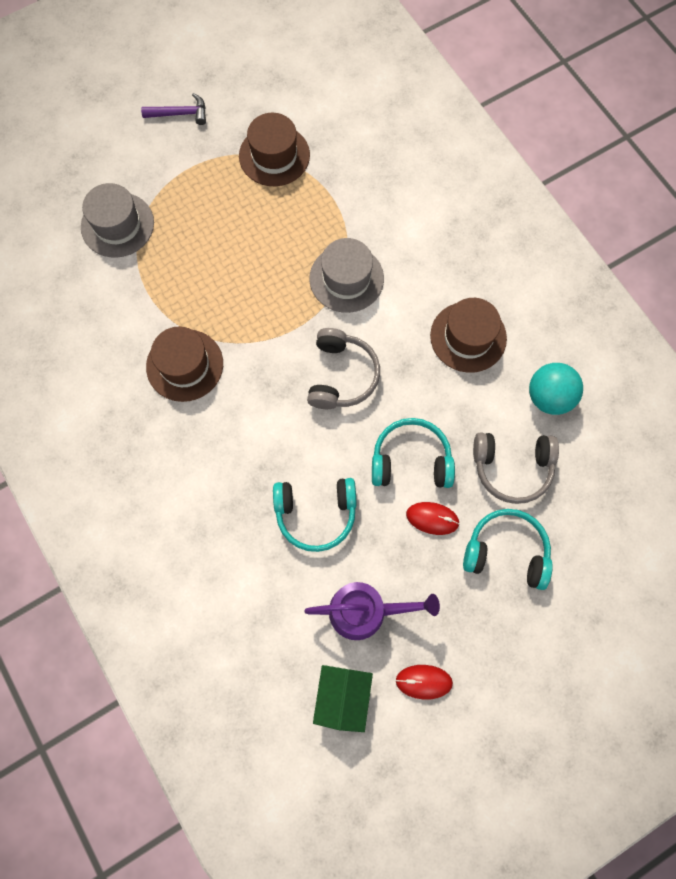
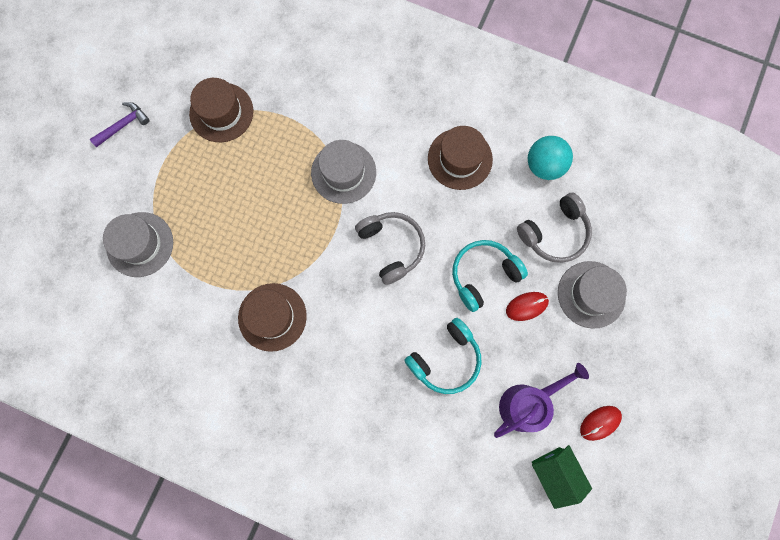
camera: 35 degrees left, 5 degrees up
(506, 551) = (591, 294): turquoise headphones -> grey hat

